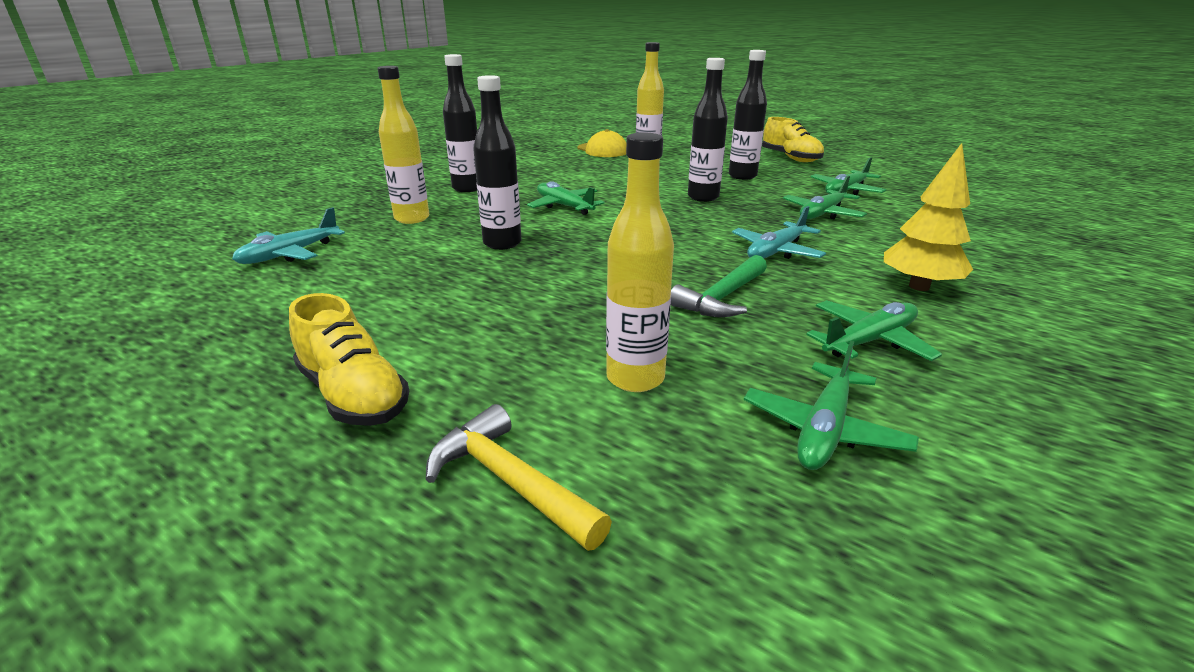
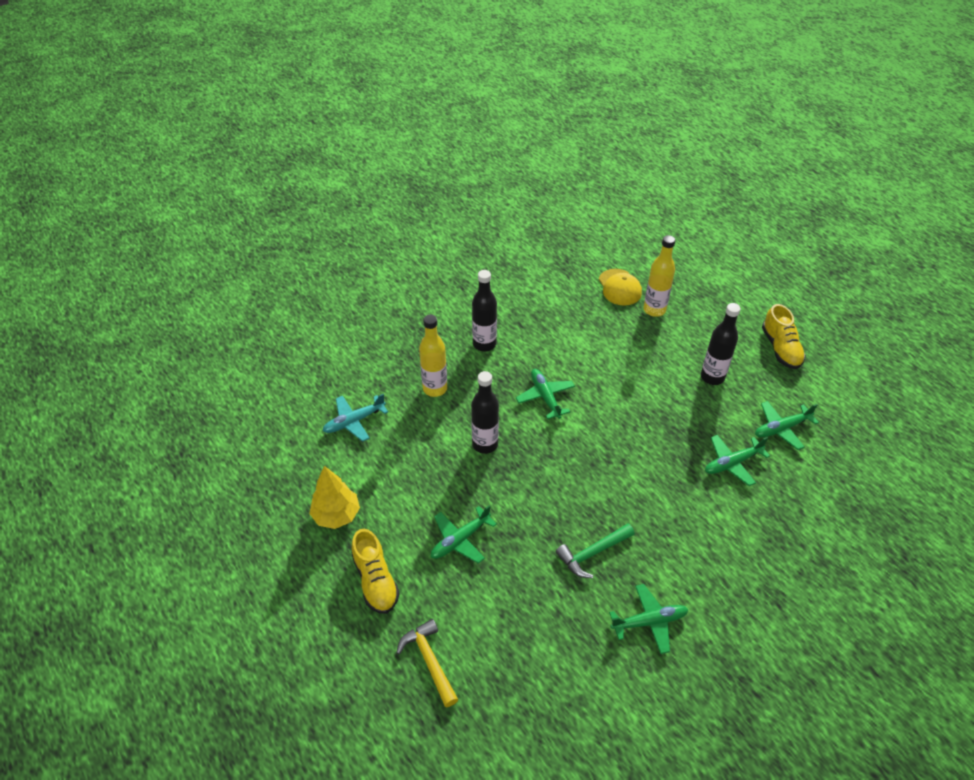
camera: 20 degrees right, 20 degrees up
(635, 378) = (508, 611): yellow bottle -> none
(703, 197) = (657, 409): black bottle -> none
(776, 251) = (660, 508): turquoise plane -> none
(824, 429) = (577, 677): green plane -> green plane (460, 540)
(918, 286) = (723, 579): yellow tree -> yellow tree (336, 515)

